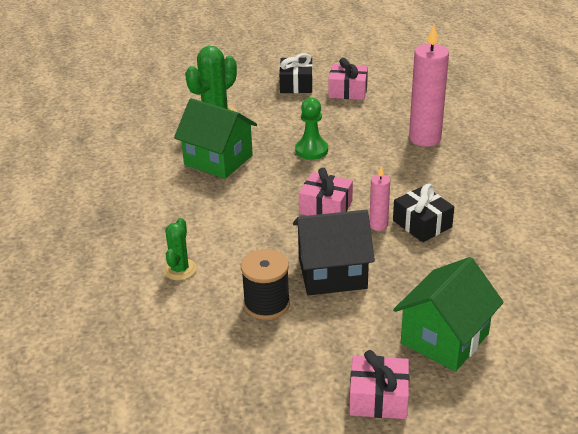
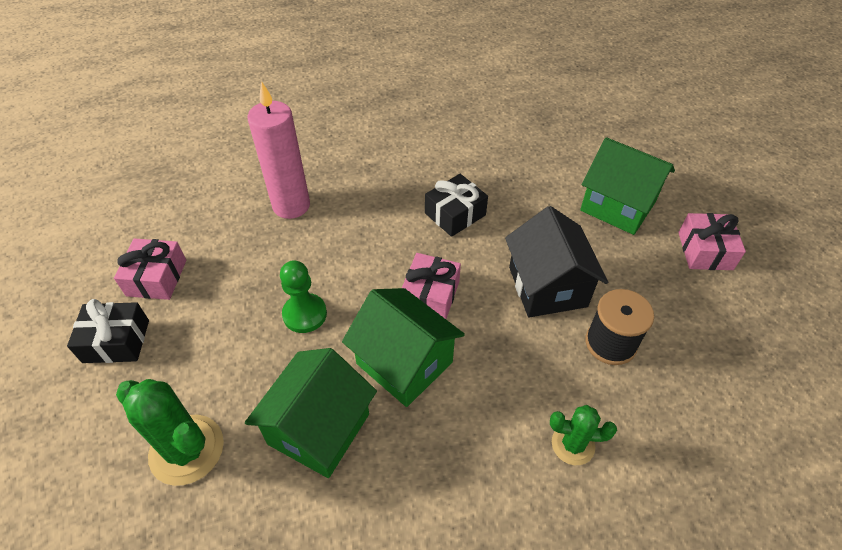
camera: 95 degrees left, 15 degrees up
(263, 194) = (404, 363): none -> green house
(378, 225) = (460, 248): pink candle -> none

